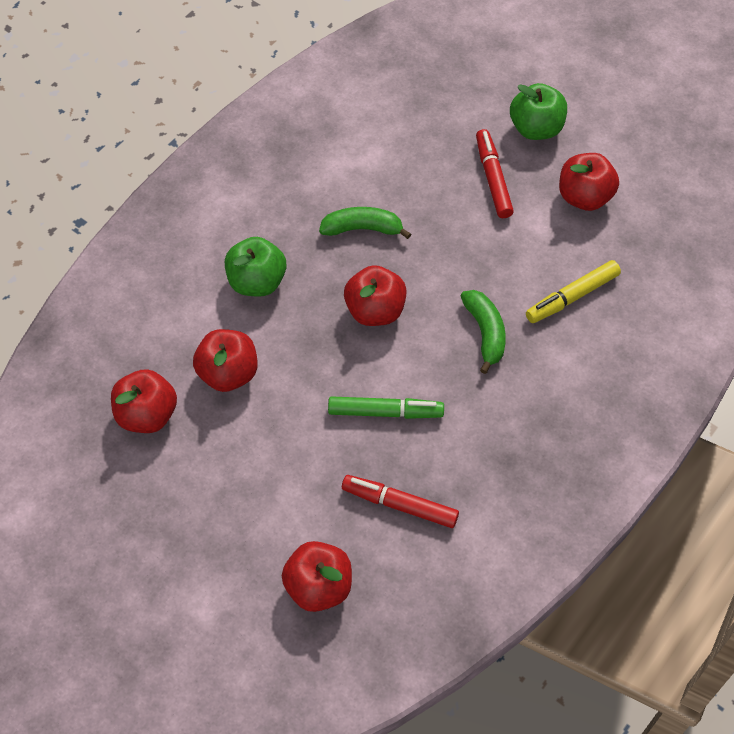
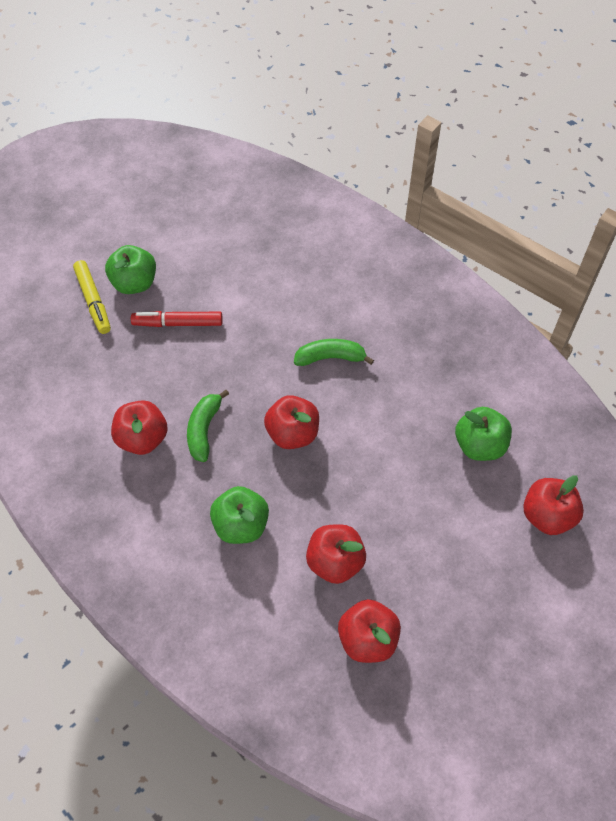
camera: 80 degrees left, 0 degrees up
(385, 412) = (393, 442): green marker -> none
(400, 505) = (479, 445): red marker -> green apple
(572, 297) = (308, 293): yellow marker -> yellow marker (93, 301)
(584, 197) = (215, 265): red apple -> red apple (142, 438)

